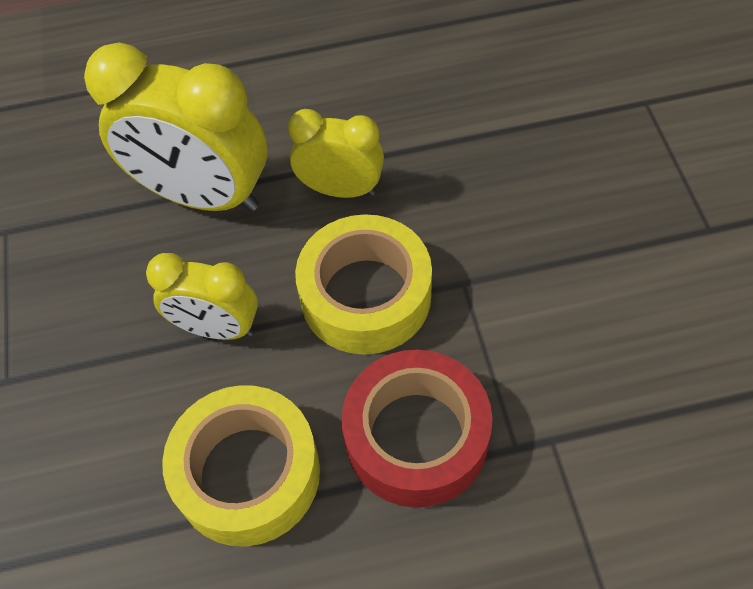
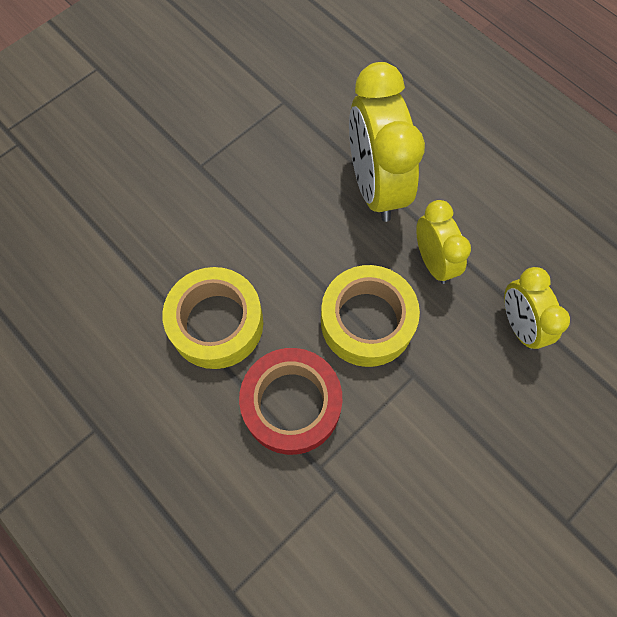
camera: 55 degrees right, 10 degrees up
(217, 328) = (293, 251): yellow clock -> yellow clock (519, 325)

